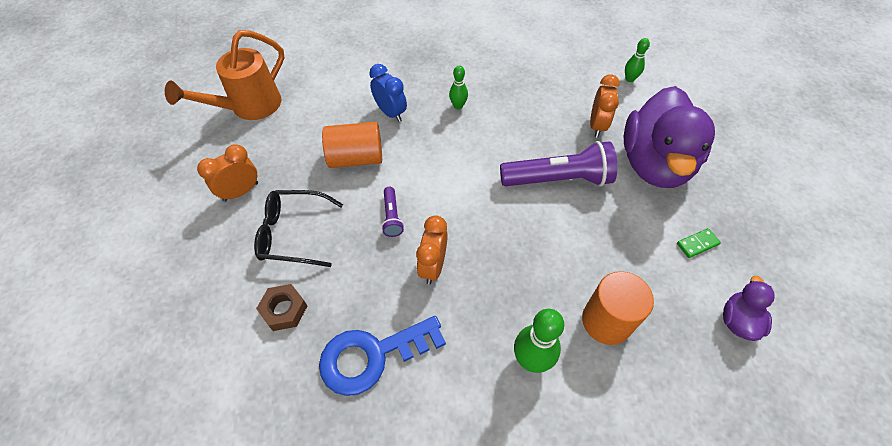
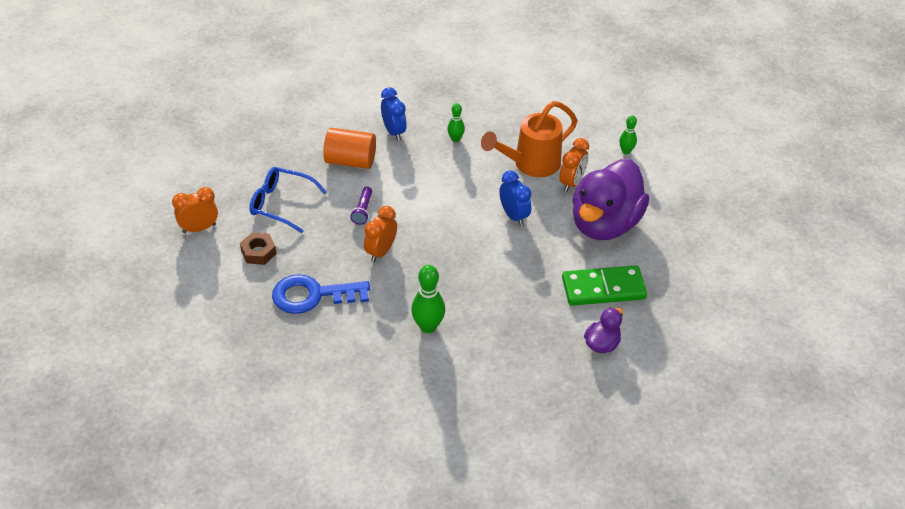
camera: 15 degrees right, 10 degrees down
(241, 192) = (249, 165): orange clock -> orange clock (199, 228)
(249, 107) = (274, 100): orange watering can -> orange watering can (530, 164)
(293, 233) = (281, 204): black glasses -> blue glasses
(558, 179) = (513, 216): purple flashlight -> blue clock
(606, 321) = (498, 318): orange cylinder -> none
(697, 244) = (603, 288): green domino -> green domino, size x2.36

